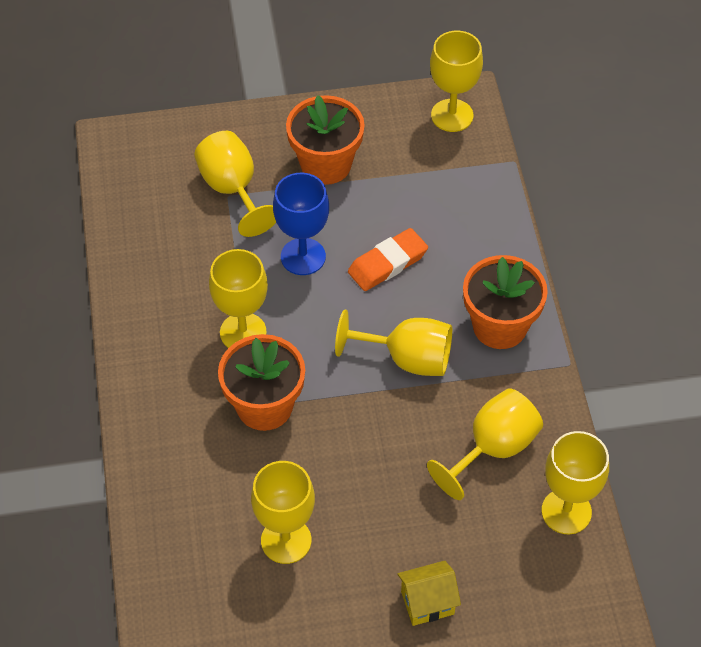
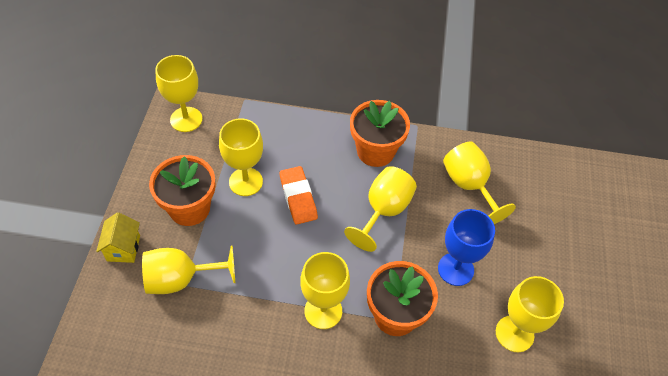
camera: 75 degrees left, 0 degrees up
(303, 256) = (269, 249): blue goblet -> blue goblet (455, 269)
(427, 603) = (577, 259): yellow house -> yellow house (123, 248)
(566, 511) = (524, 163): yellow goblet -> yellow goblet (245, 182)

